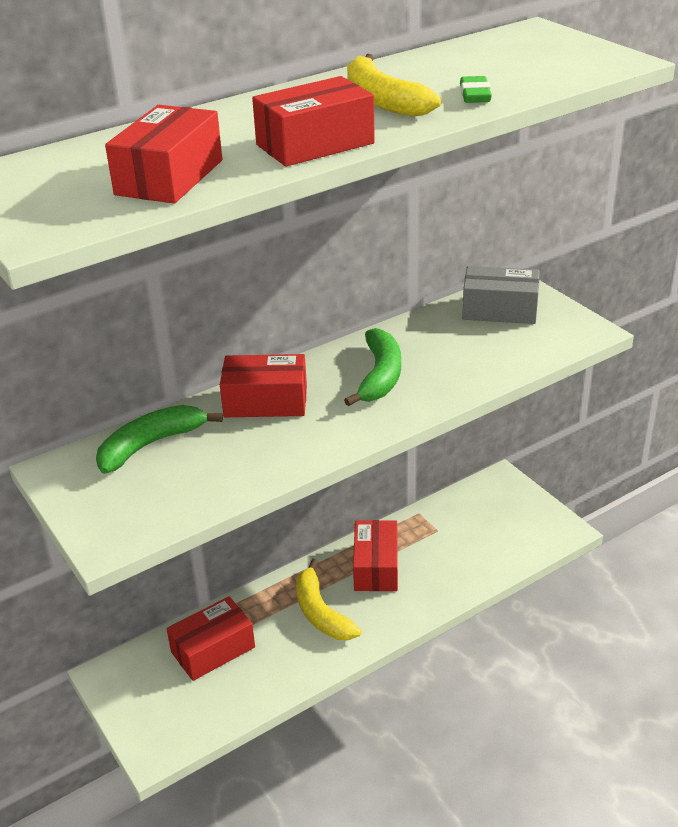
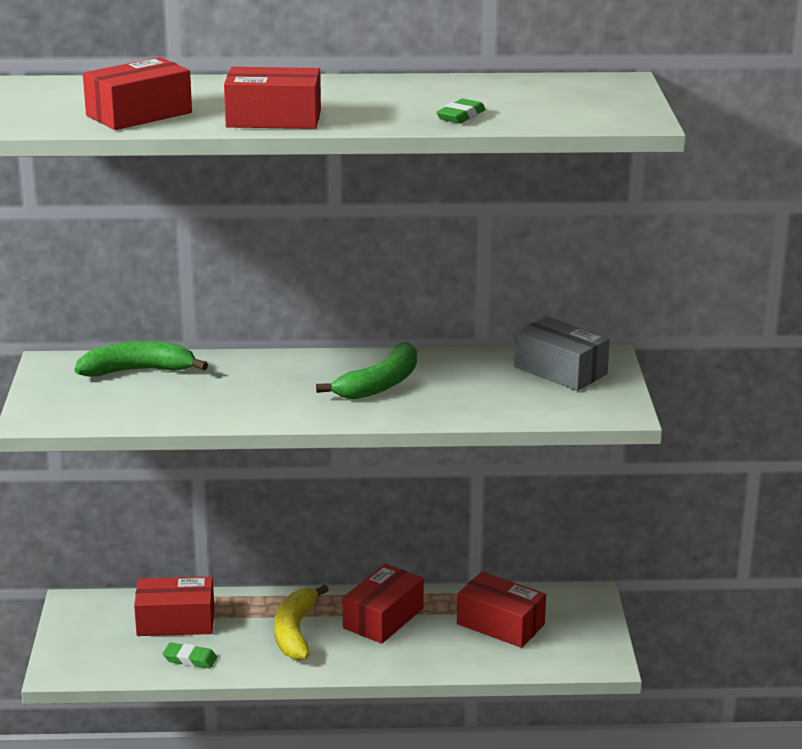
camera: 30 degrees right, 10 degrees down
(259, 681) = (190, 659): none -> green eraser
(265, 401) = (262, 371): red box -> red box (500, 624)
(382, 100) = (381, 103): yellow banana -> none

